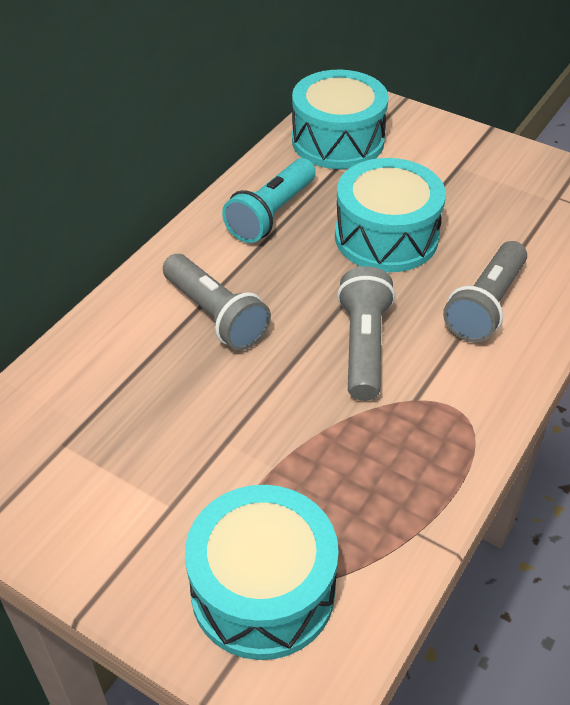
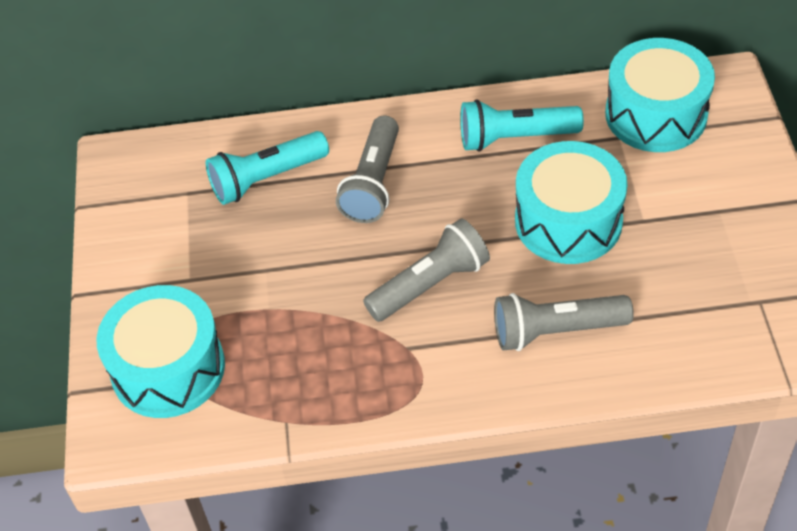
camera: 55 degrees right, 5 degrees up
(122, 379) = (266, 179): none -> turquoise flashlight

